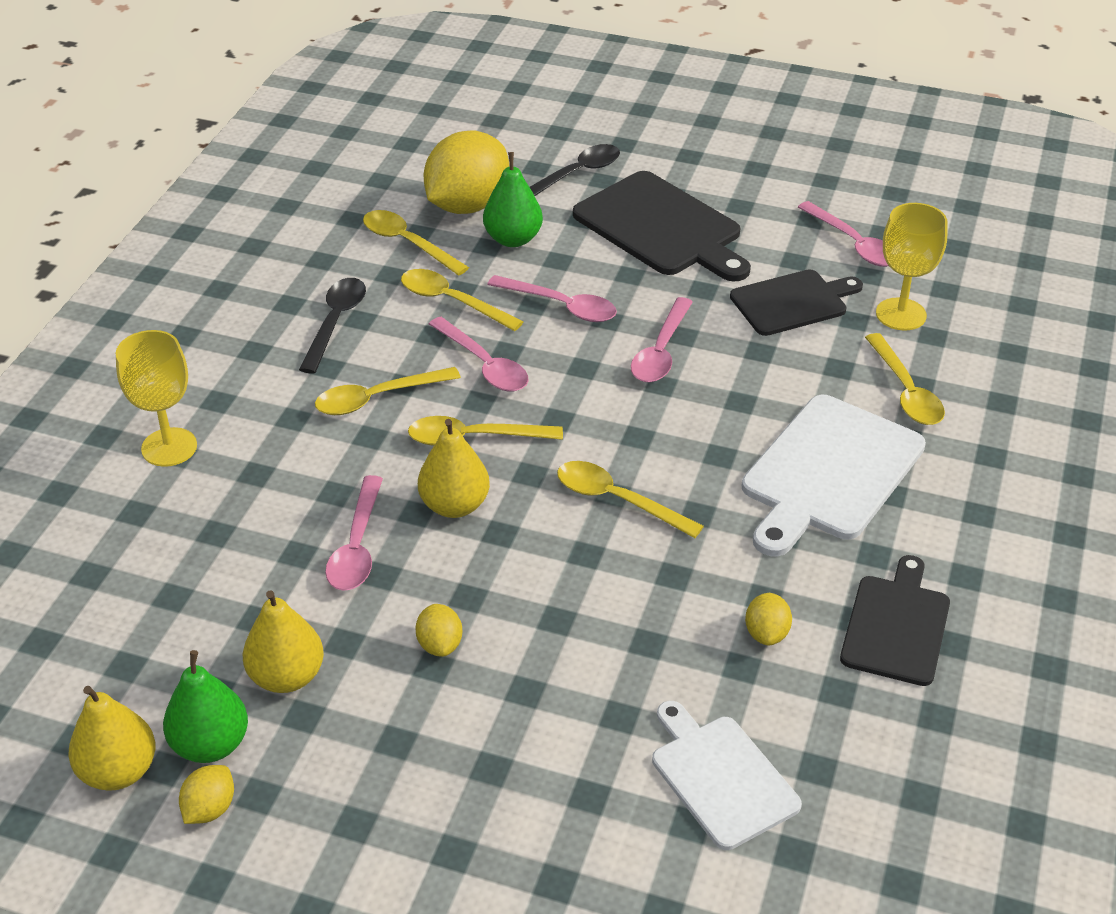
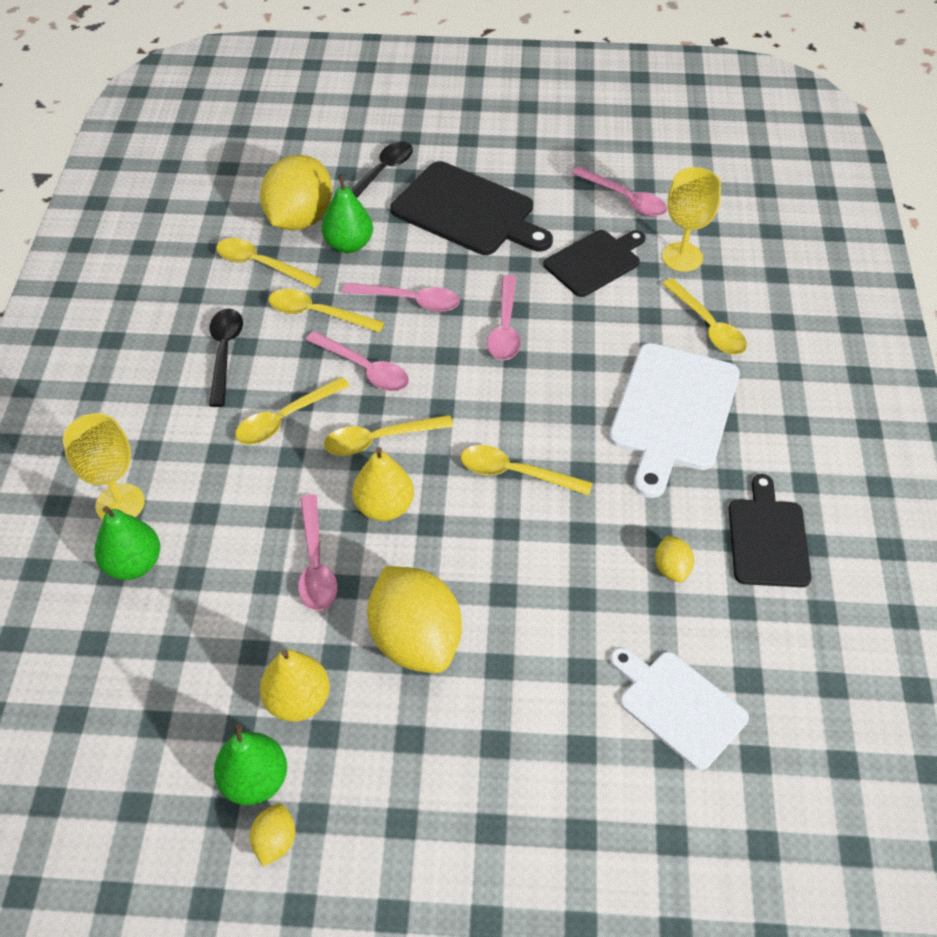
camera: 15 degrees left, 10 degrees up
(118, 771) = (184, 826): yellow pear -> none
(161, 508) = (133, 564): none -> green pear
(440, 645) = (416, 640): yellow lemon -> yellow lemon, size x2.27

